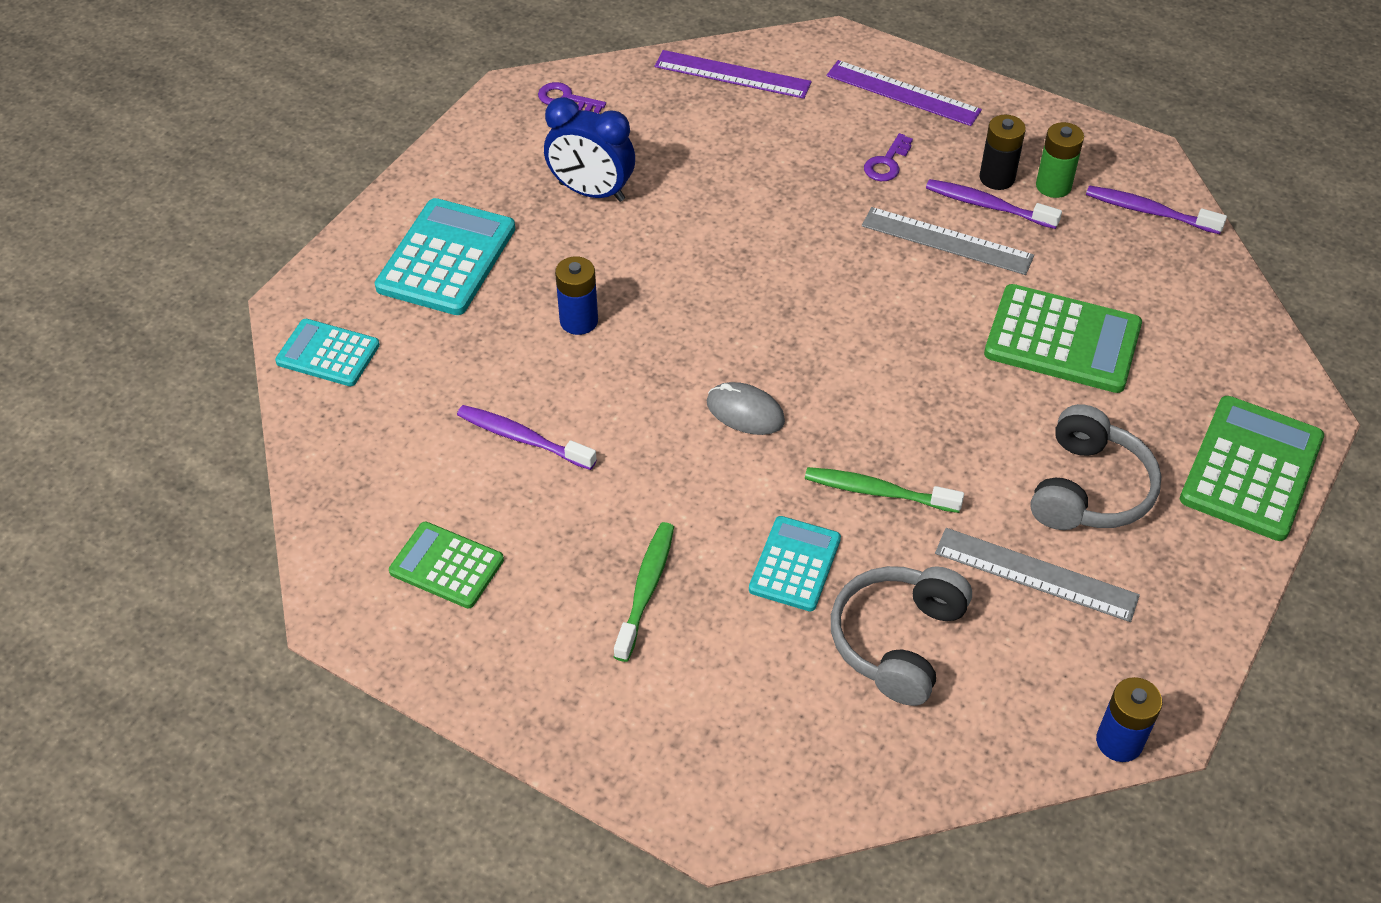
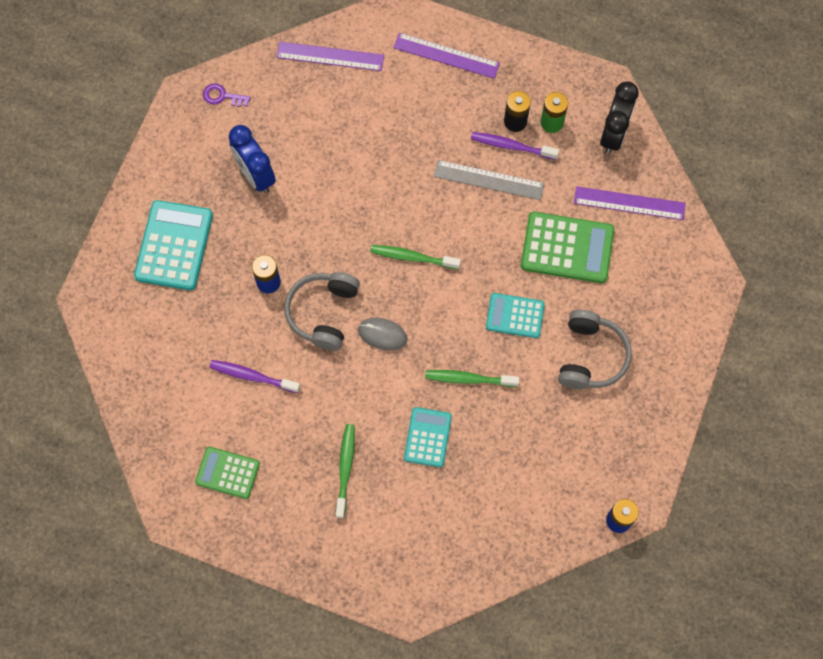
camera: 10 degrees left, 20 degrees up
(328, 353) = (118, 333): turquoise calculator -> turquoise calculator (515, 316)
(591, 192) = (255, 175): blue clock -> blue clock turned 45 degrees clockwise
(811, 319) = (412, 257): none -> green toothbrush
(887, 163) = (443, 120): purple key -> none
(897, 641) = (492, 478): grey headphones -> grey headphones (323, 313)
(1036, 574) = (565, 420): grey ruler -> none
(1149, 211) = (613, 134): purple toothbrush -> black clock
(1168, 297) = (629, 203): none -> purple ruler
(1251, 469) = (683, 326): green calculator -> none

